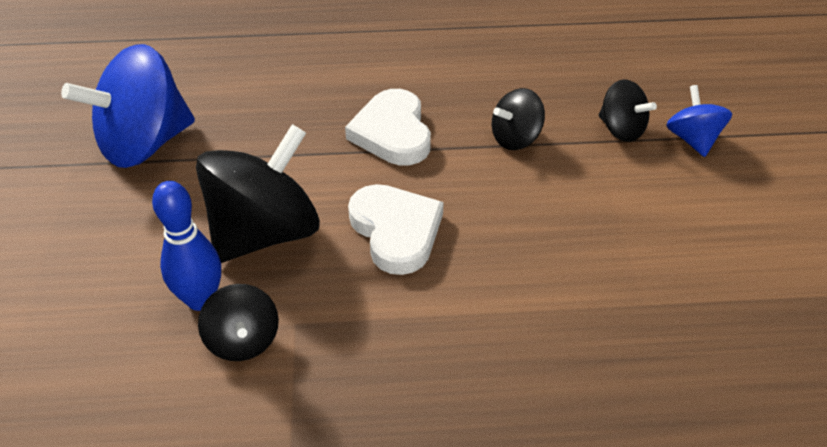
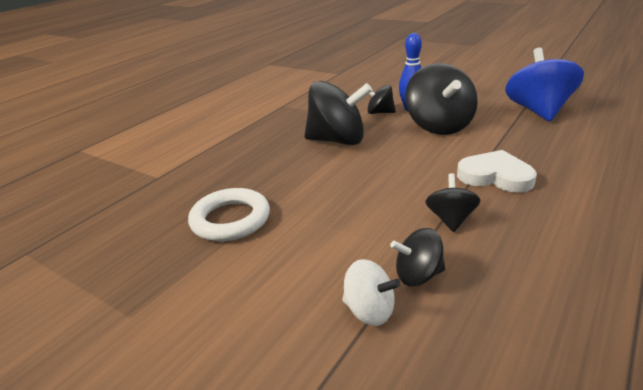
camera: 130 degrees right, 15 degrees down
(396, 231) = (405, 155): white heart -> none
(405, 340) = (337, 140): none -> black spinning top
(692, 139) = (369, 311): blue spinning top -> white spinning top
(713, 327) = (230, 219): none -> white ring

